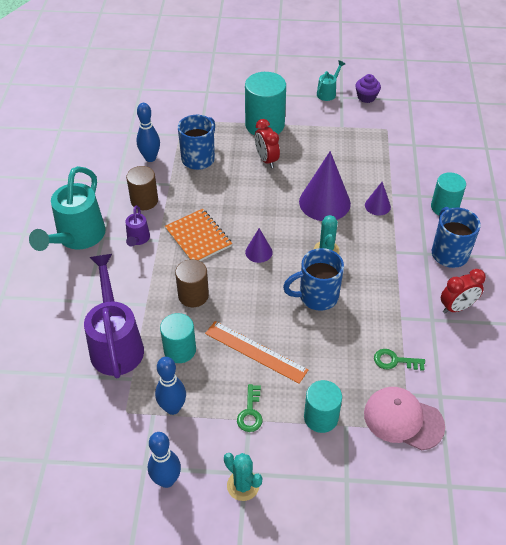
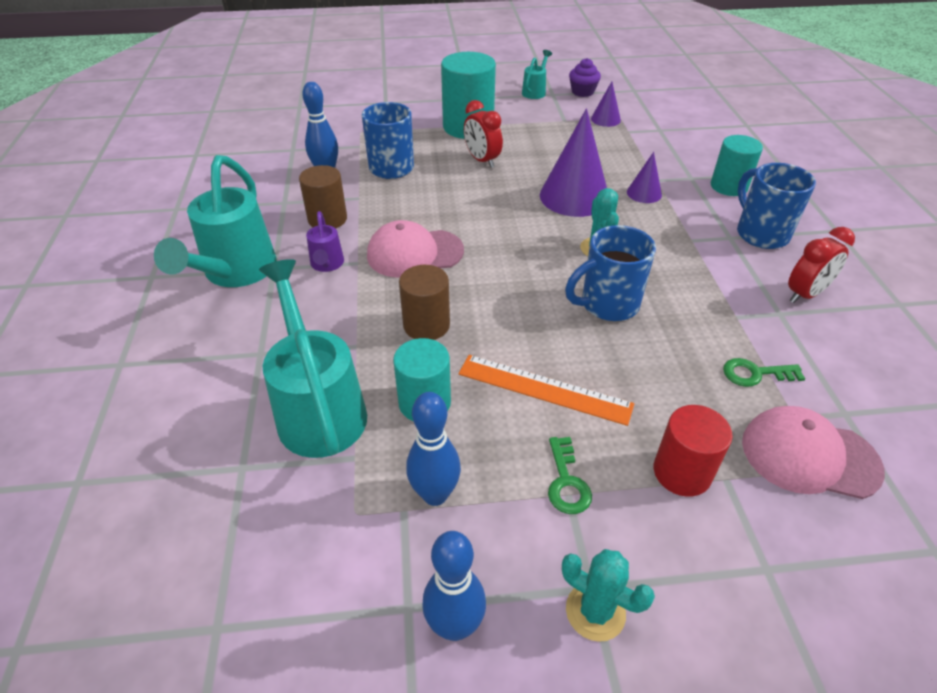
camera: 10 degrees left, 5 degrees down
(116, 344) = (318, 408): purple watering can -> turquoise watering can
(198, 237) = (414, 253): orange notebook -> pink cap
(258, 252) = (505, 260): purple cone -> purple cone (605, 119)
(321, 417) = (682, 472): turquoise cylinder -> red cylinder

